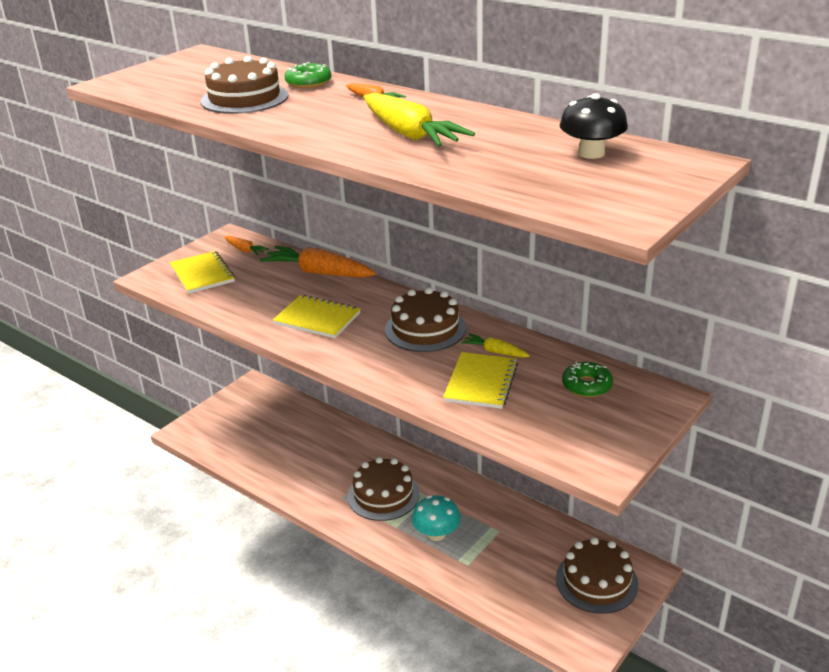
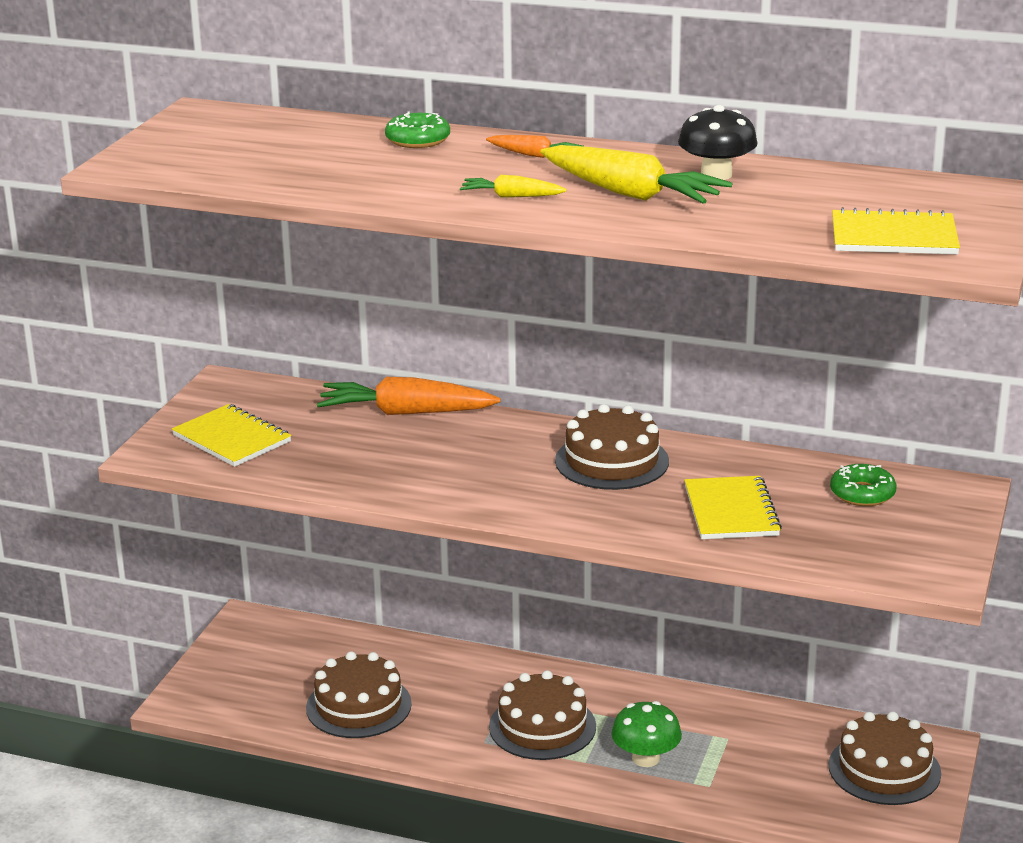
camera: 20 degrees left, 5 degrees down
(244, 98) = (354, 169): brown cake -> brown cake (358, 706)
(245, 250) = (268, 398): orange carrot -> none
(317, 319) = (453, 471): yellow notebook -> yellow notebook (894, 237)
(436, 534) = (646, 758): turquoise mushroom -> green mushroom
(495, 352) = (723, 474): yellow carrot -> yellow carrot (511, 196)
(591, 153) = (869, 194): black mushroom -> black mushroom (716, 175)

